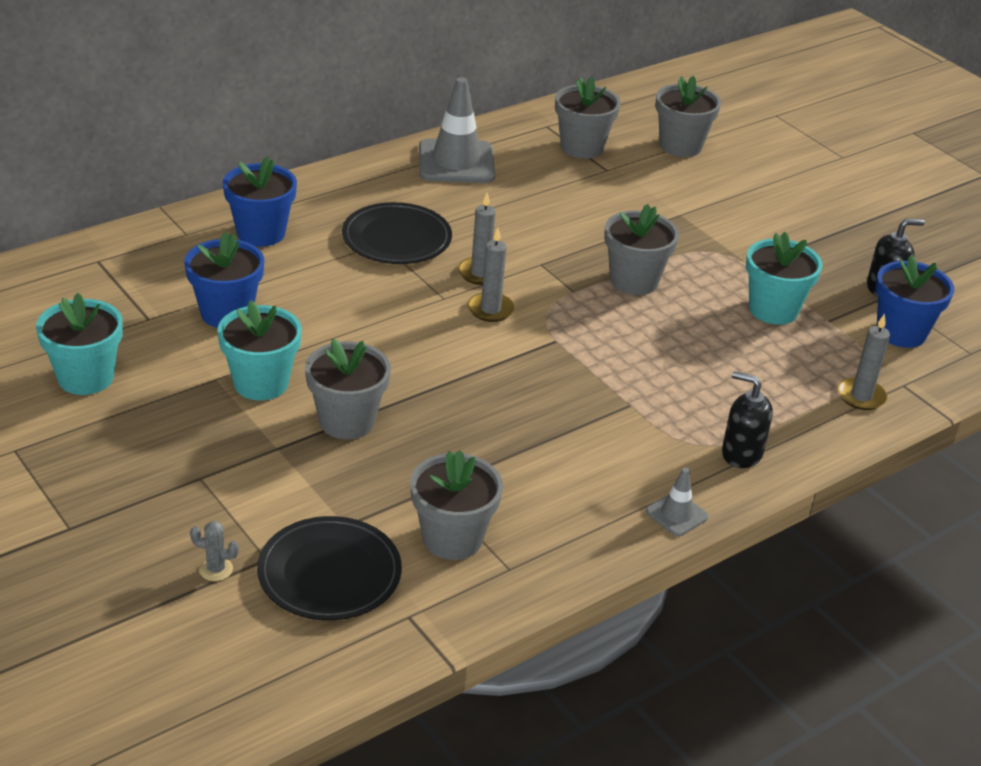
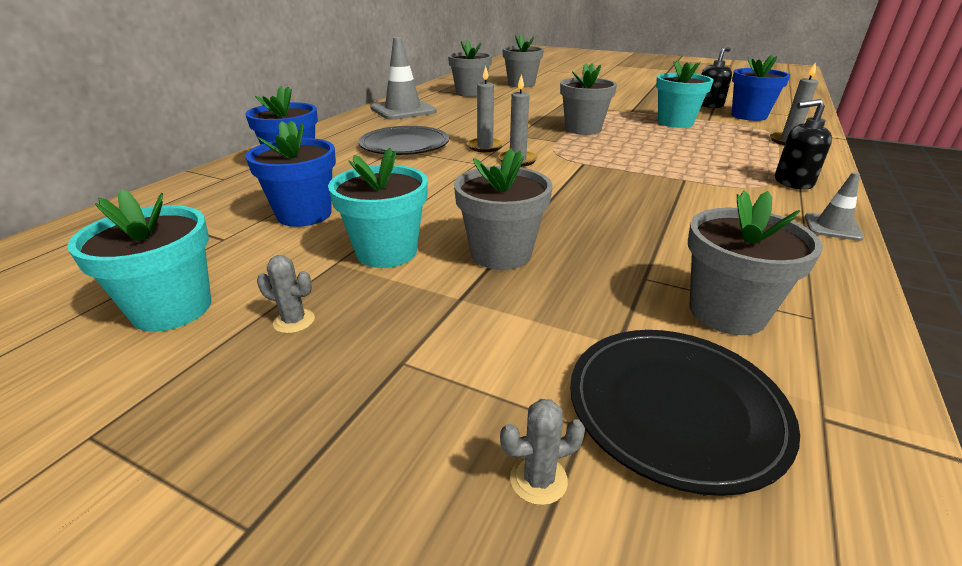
camera: 25 degrees left, 5 degrees down
(155, 420) = (294, 321): none -> grey cactus

